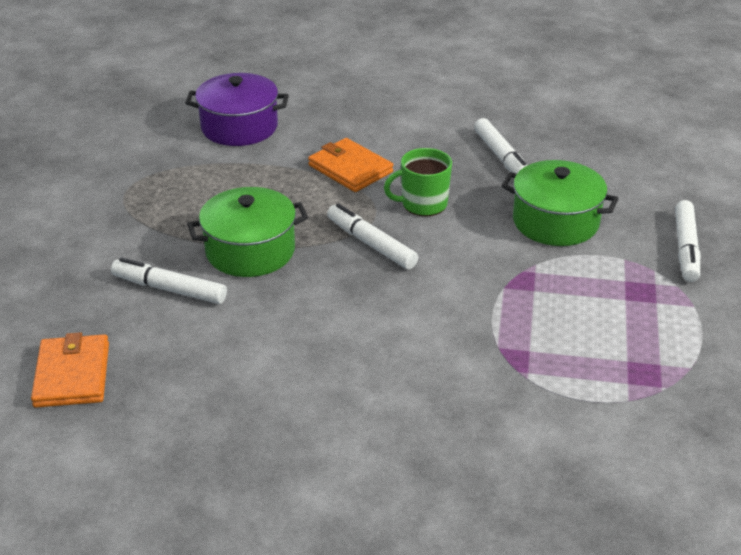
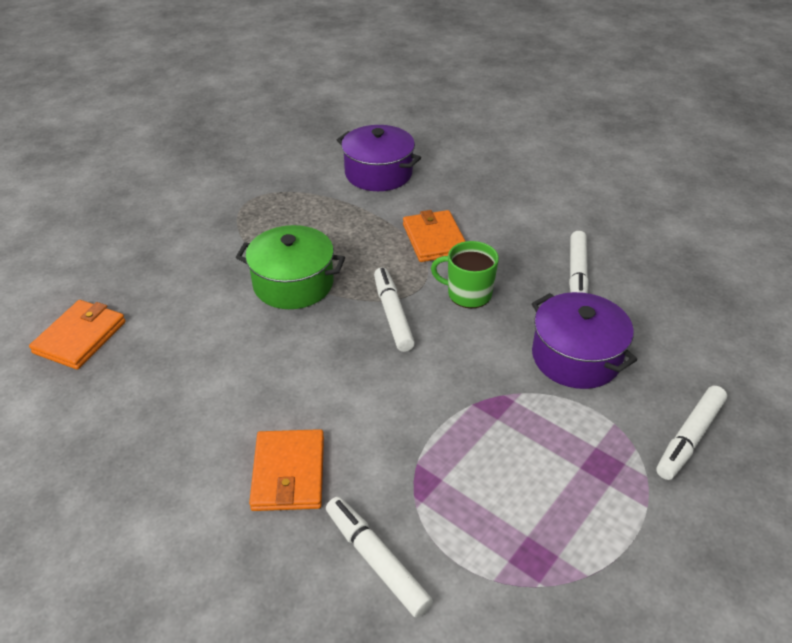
camera: 30 degrees right, 5 degrees up
(169, 289) = (207, 293): white marker -> white marker (376, 560)
(398, 398) = (289, 473): none -> orange wallet
(555, 222) = (576, 357): green pot -> purple pot

